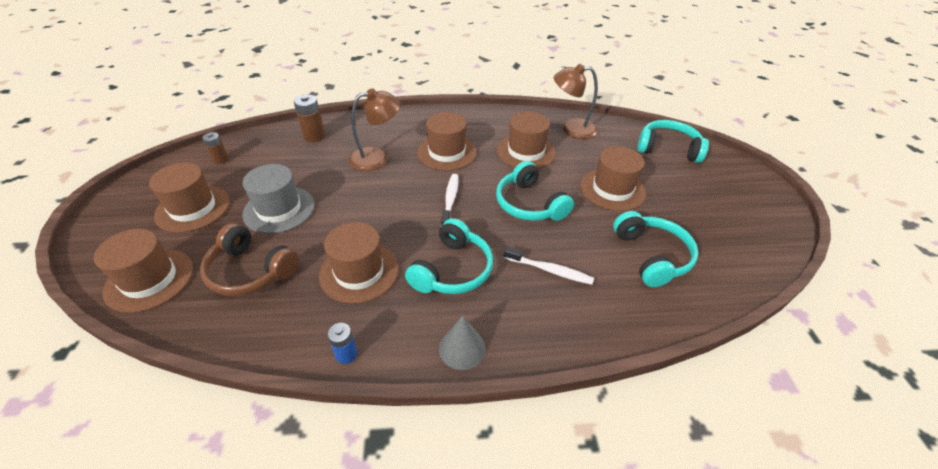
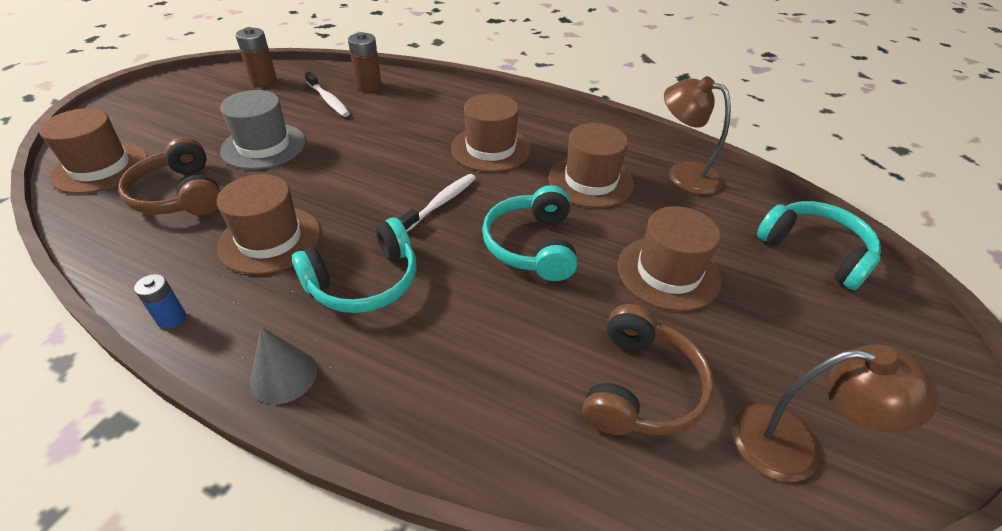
camera: 30 degrees right, 0 degrees up
(193, 208) = (196, 117): brown hat -> none
(220, 159) = (264, 81): brown battery -> brown battery, size x1.55
(377, 158) = (408, 128): brown lamp -> brown lamp (794, 445)
(550, 270) = (477, 337): white toothbrush -> white toothbrush (328, 100)
(651, 256) = (640, 387): turquoise headphones -> brown headphones

